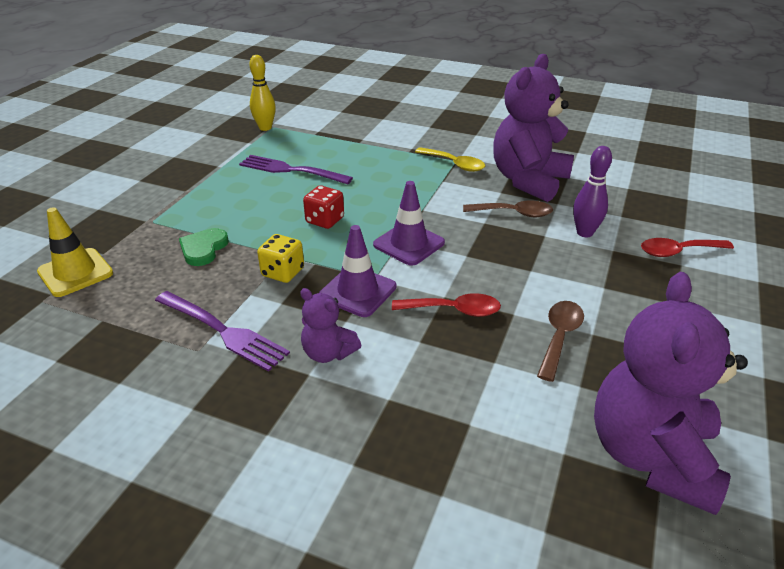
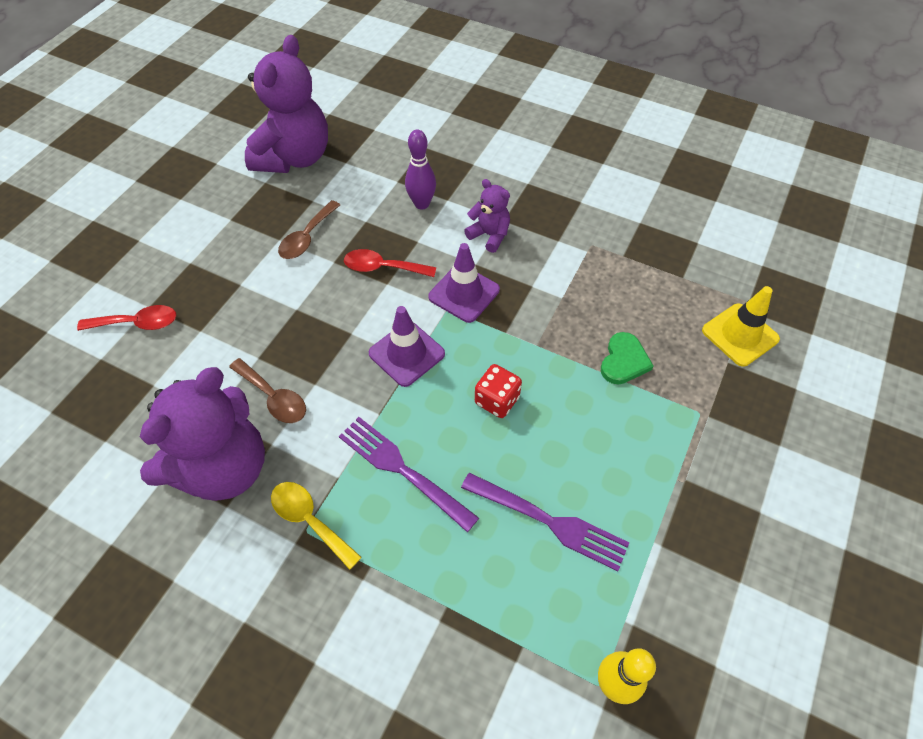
camera: 175 degrees left, 20 degrees up
(223, 331) = (576, 259): purple fork -> purple fork (402, 470)
(283, 272) = (535, 321): yellow dice -> none
(514, 213) = (274, 397): brown spoon -> brown spoon turned 150 degrees counterclockwise
(584, 233) = (213, 358): purple bowling pin -> purple bowling pin (422, 204)

